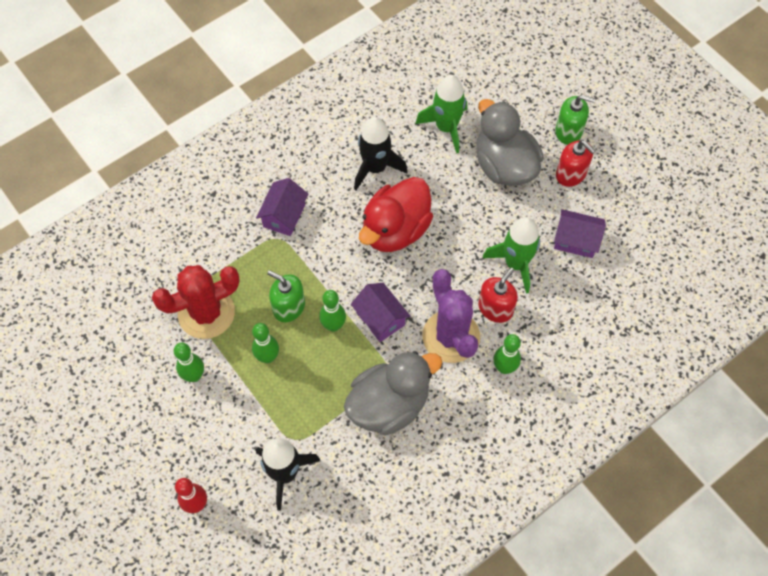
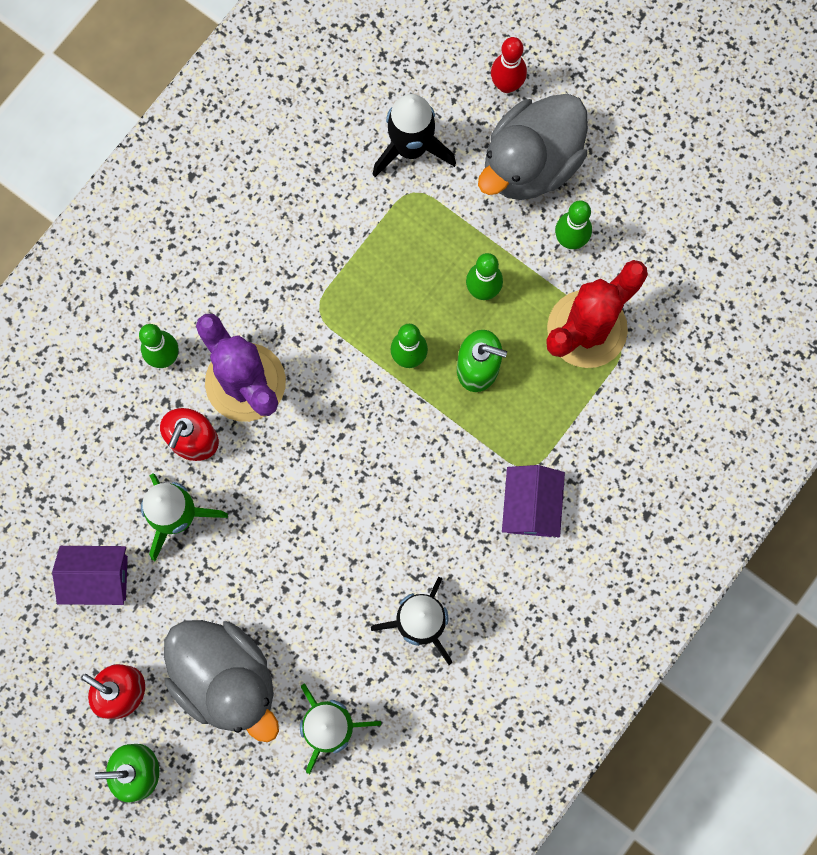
camera: 165 degrees right, 15 degrees up
(380, 318) = (348, 383): purple house -> none
(389, 405) = (304, 267): grey duck -> grey duck (530, 163)
(395, 230) = (362, 525): red duck -> none

